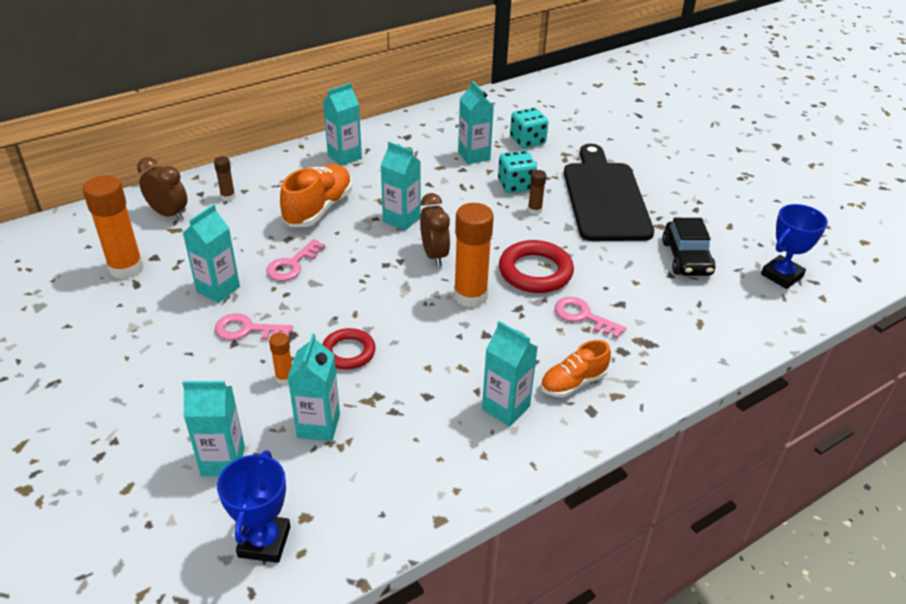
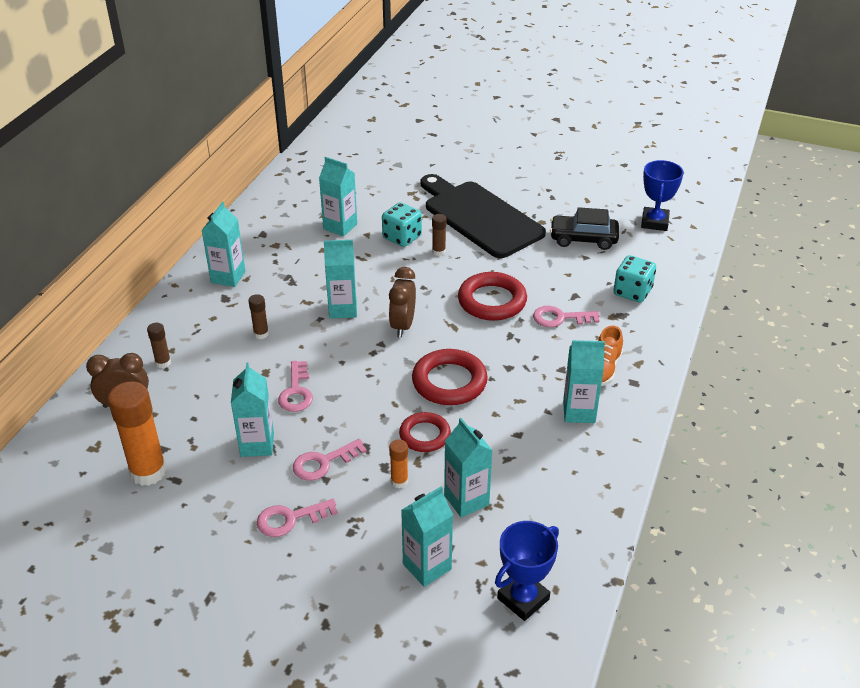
camera: 35 degrees left, 0 degrees up
(173, 359) = (290, 519): none -> pink key
(264, 542) = (523, 599): blue trophy -> blue trophy turned 75 degrees clockwise
(318, 209) = (261, 334): orange shoe -> brown glue stick
(420, 320) = (449, 382): none -> red ring
(434, 255) = (403, 326): brown clock -> brown clock turned 120 degrees counterclockwise
(470, 296) = (466, 344): orange glue stick -> none
(527, 141) = (369, 194): turquoise dice -> turquoise dice (632, 292)
(686, 258) = (583, 239): black car -> black car turned 135 degrees clockwise

